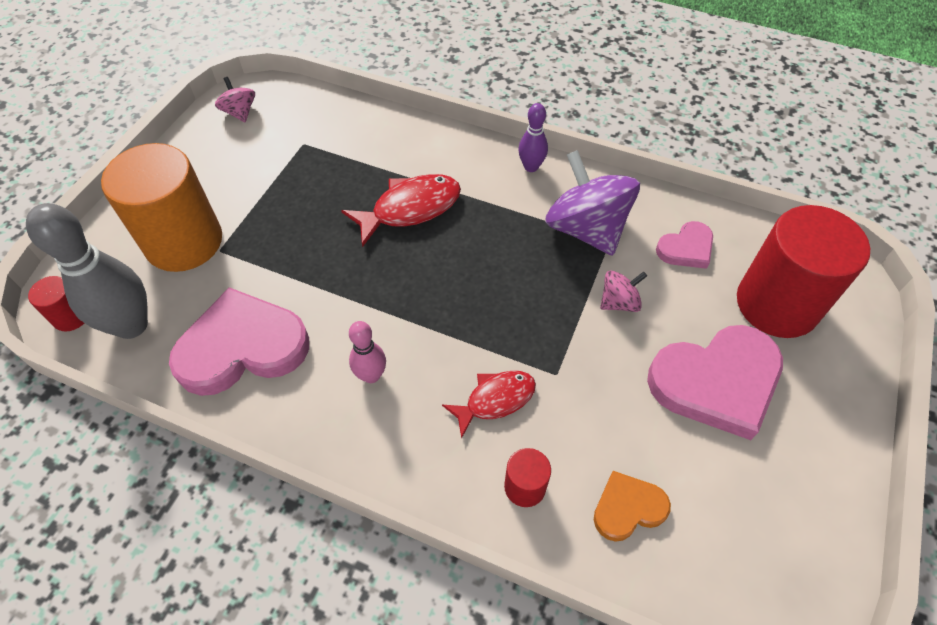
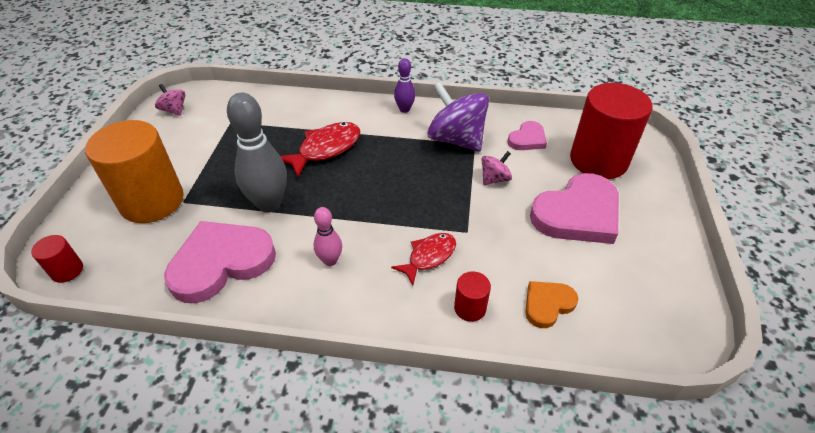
camera: 15 degrees left, 10 degrees down
(131, 325) = (122, 266): grey bowling pin -> grey bowling pin (269, 204)

